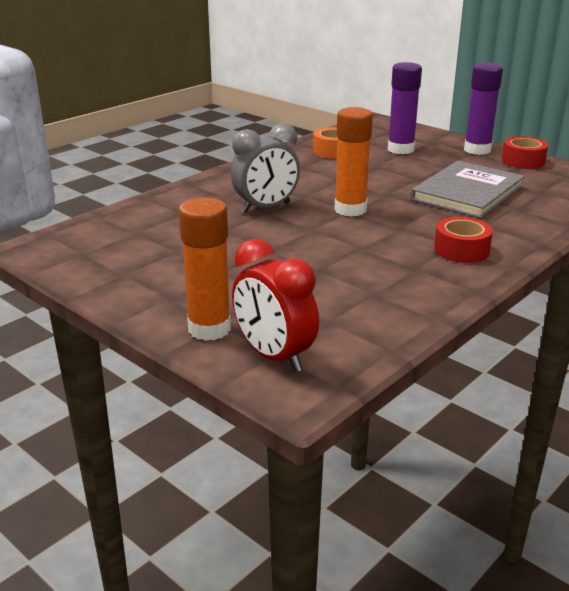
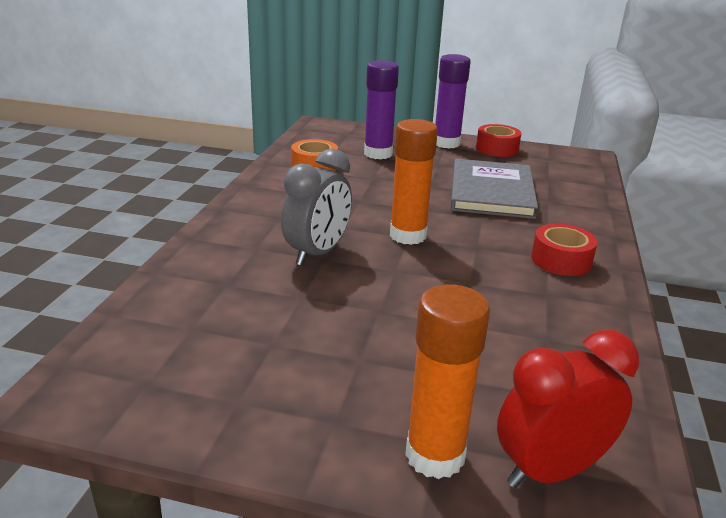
camera: 30 degrees left, 0 degrees up
(274, 356) = (550, 471): red clock -> red clock turned 135 degrees clockwise

